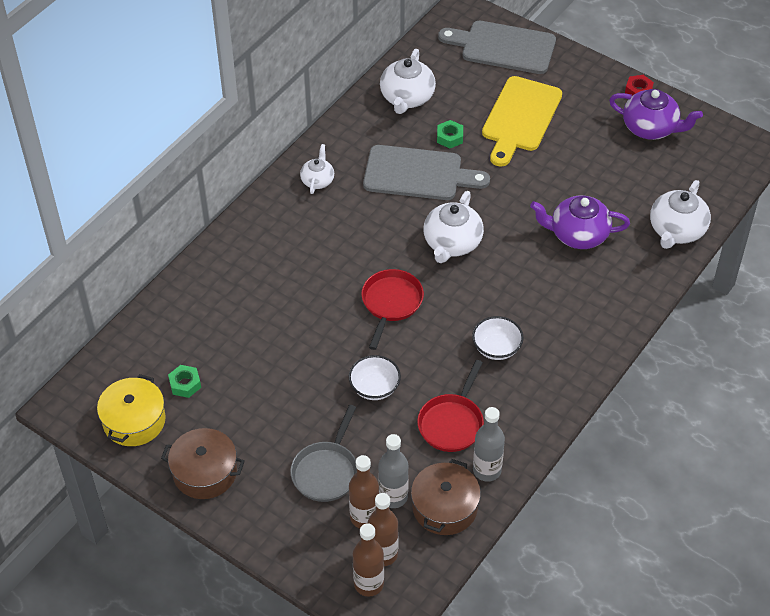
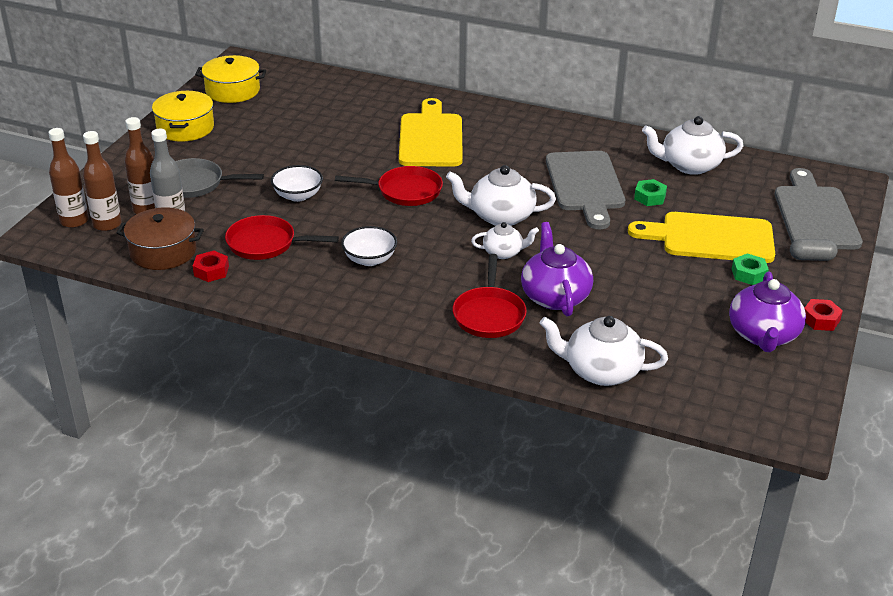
camera: 75 degrees right, 15 degrees down
(185, 384) = (276, 106): green nut -> green nut (748, 274)
(205, 472) = (185, 128): brown pot -> yellow pot
(298, 266) = (431, 137): none -> yellow cutting board
(317, 180) = (543, 132): white teapot -> white teapot (503, 252)
(487, 470) = (211, 271): grey bottle -> red nut
(561, 69) = (811, 258): none -> grey capsule
(593, 281) = (489, 314): none -> red pan

